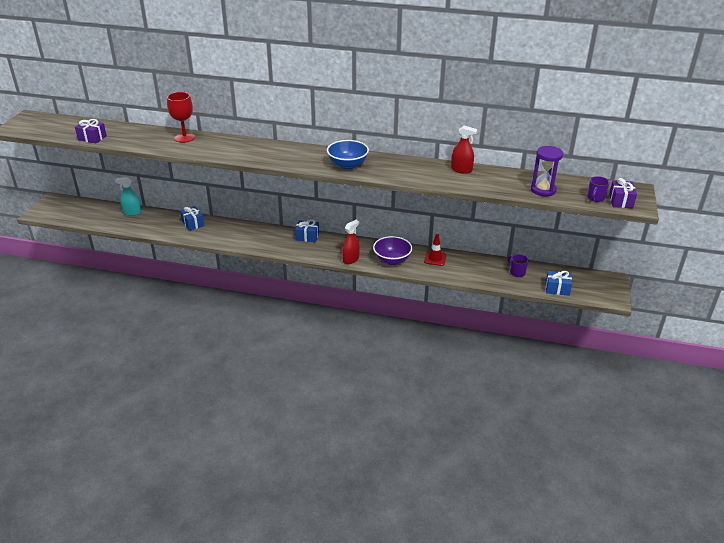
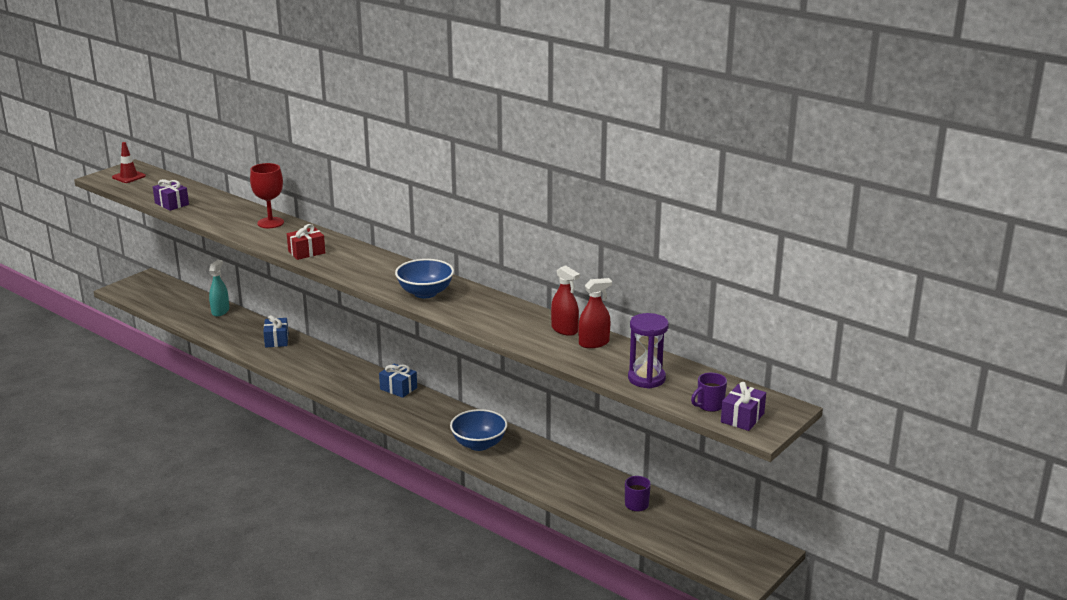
camera: 25 degrees right, 10 degrees down
(132, 212) = (220, 311): turquoise spray bottle -> turquoise spray bottle turned 75 degrees clockwise
(234, 153) = (306, 252): none -> red gift
(350, 259) = (426, 430): red spray bottle -> red spray bottle (594, 343)
(392, 260) = (479, 444): purple bowl -> blue bowl
(435, 258) = (538, 457): red traffic cone -> red traffic cone (129, 177)
(557, 289) = (674, 541): blue gift -> none

